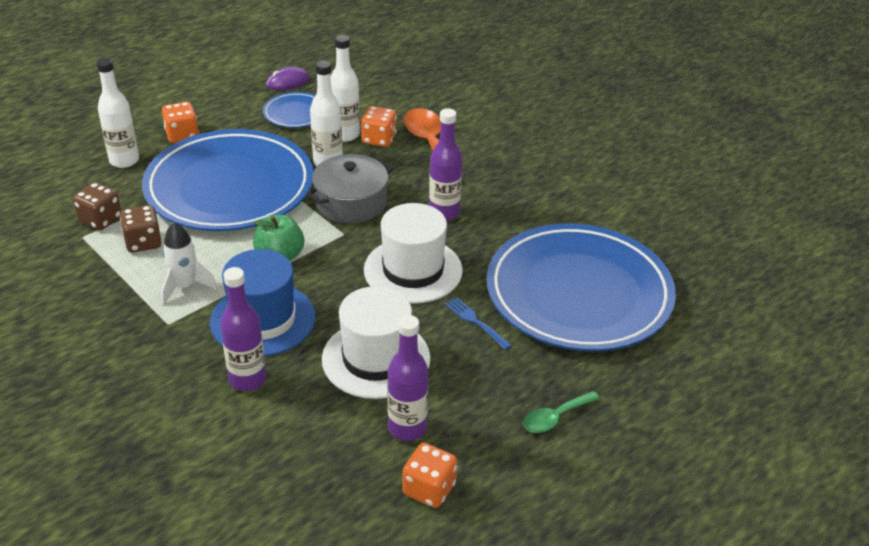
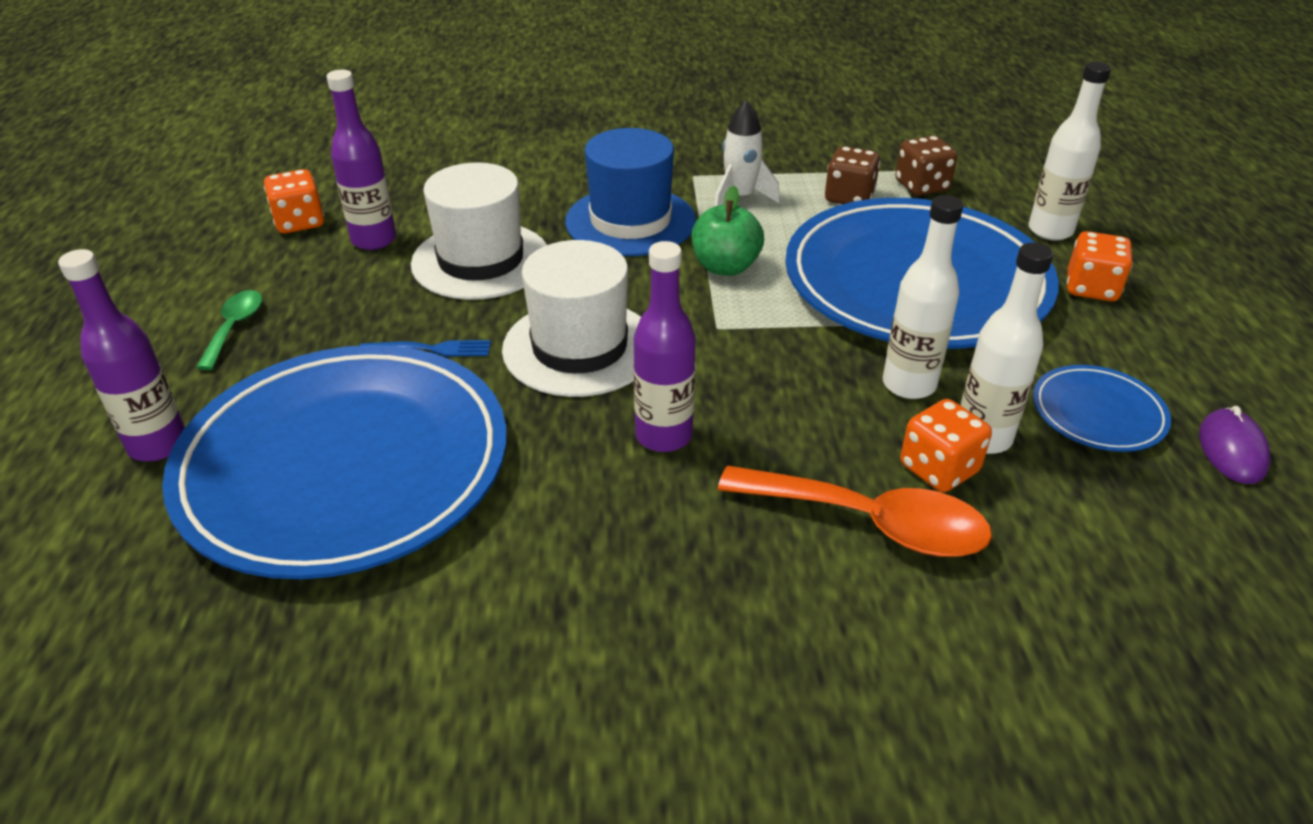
camera: 130 degrees right, 0 degrees up
(247, 379) = (559, 188): purple bottle -> purple bottle (158, 445)
(351, 202) = (781, 362): grey pot -> none

